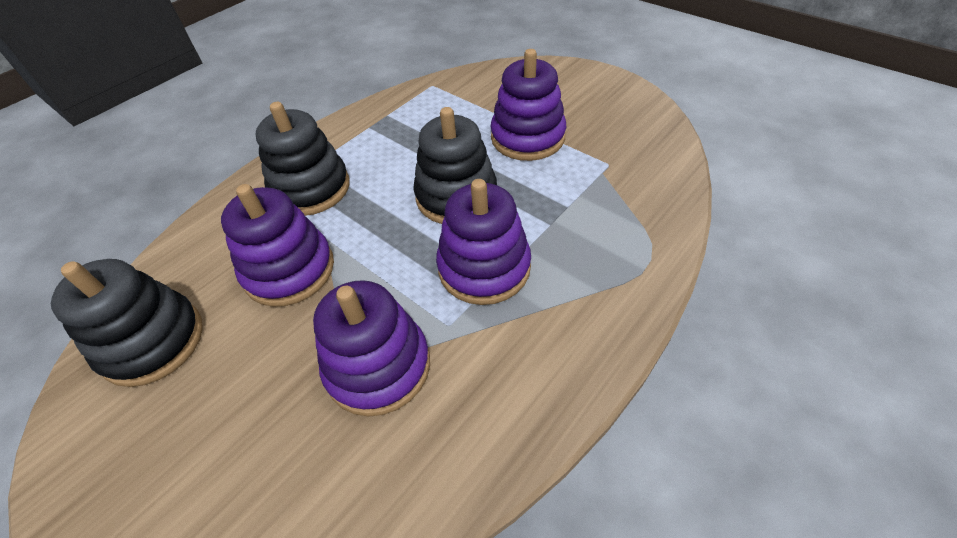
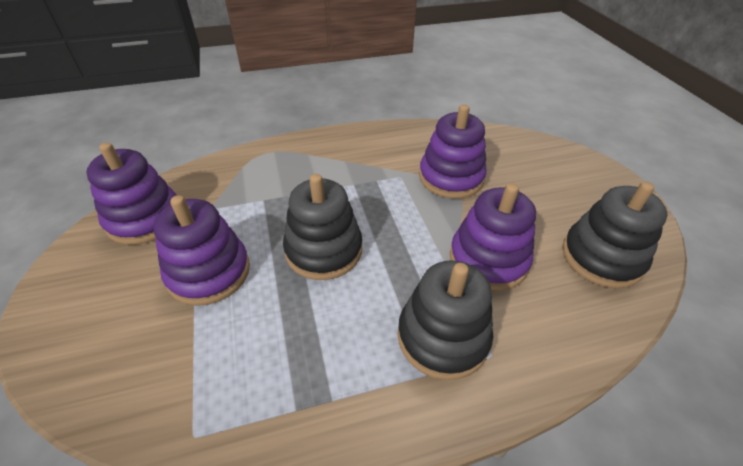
camera: 150 degrees left, 5 degrees down
(484, 267) = (354, 193): purple stacking toy -> purple stacking toy (144, 218)

